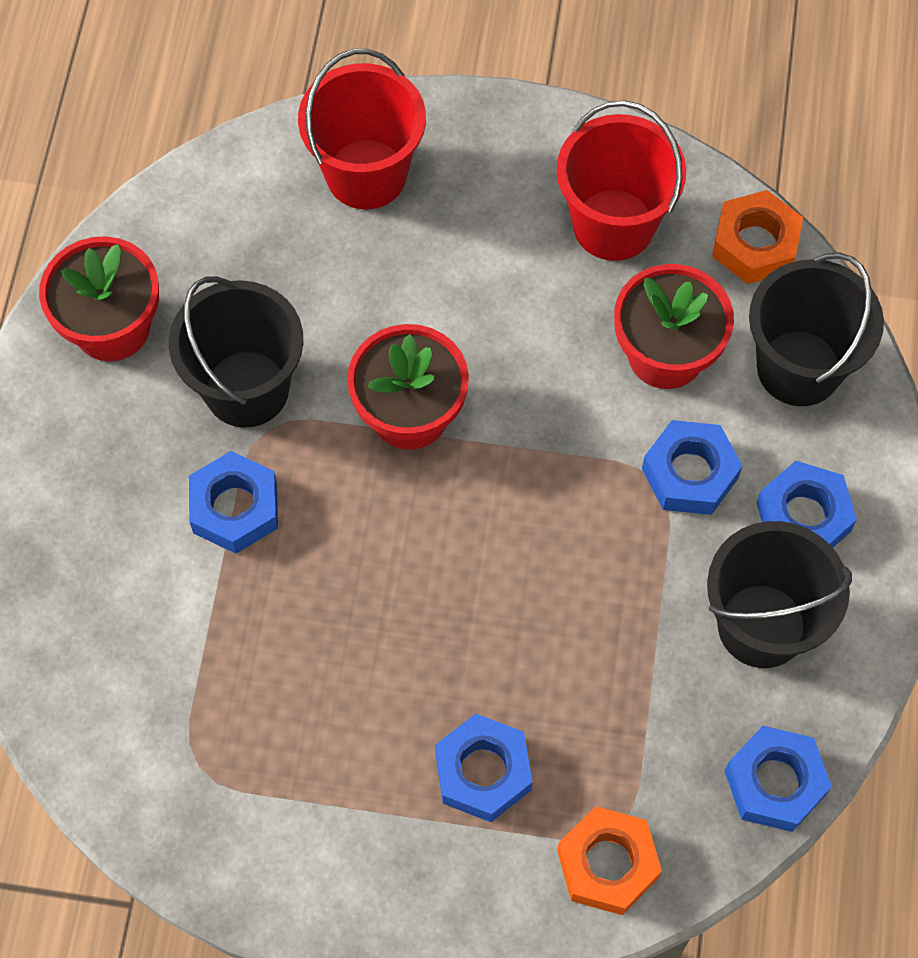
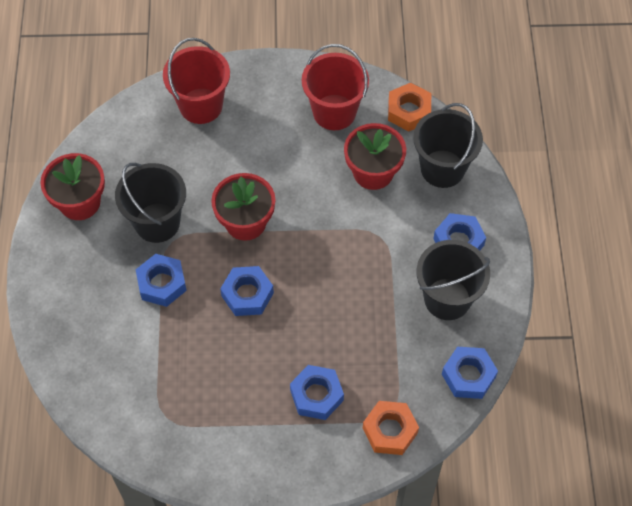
camera: 10 degrees left, 5 degrees down
(689, 473) = (396, 229): blue nut -> blue nut (247, 294)

